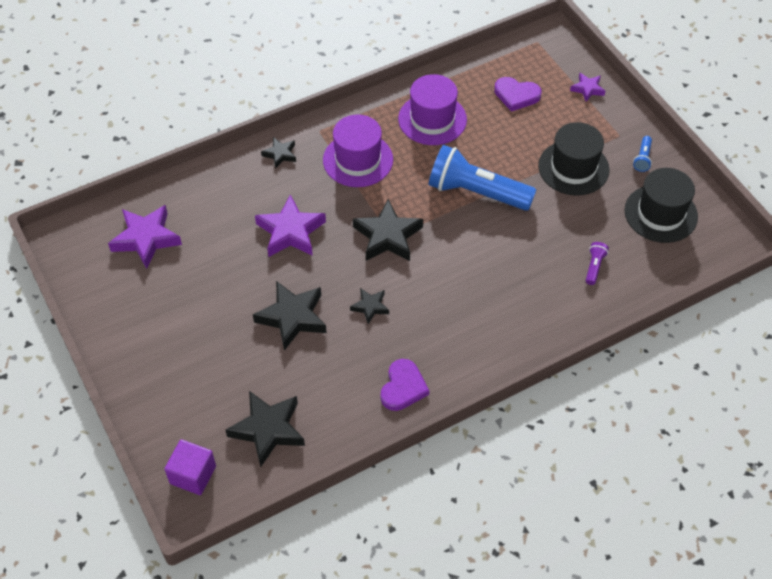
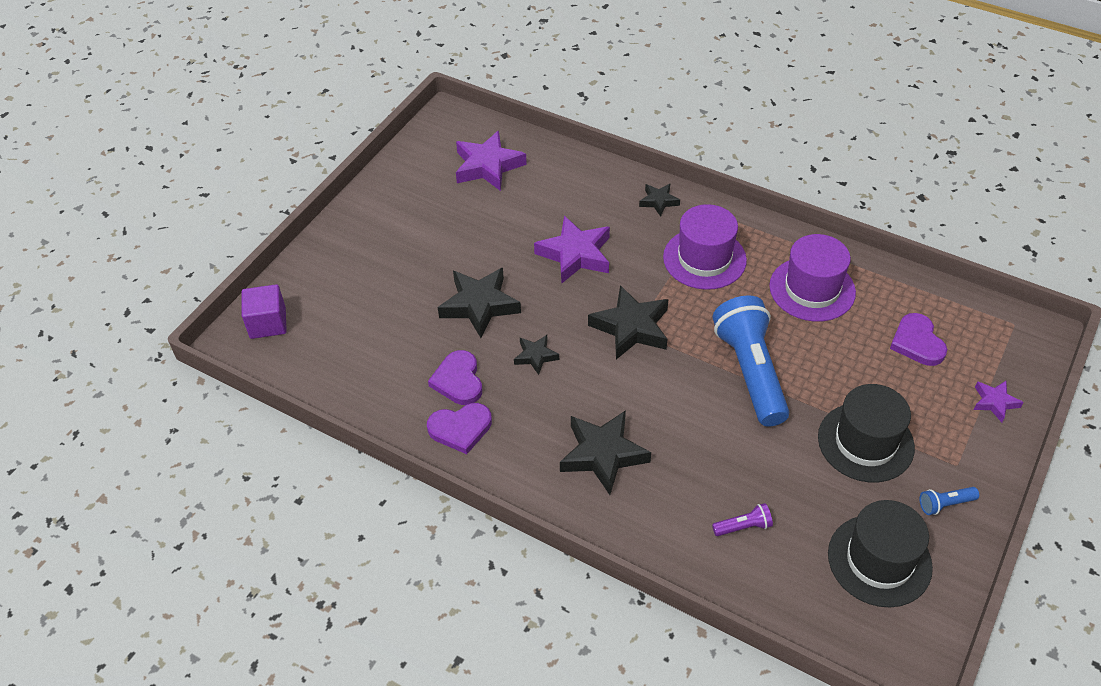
camera: 60 degrees right, 5 degrees down
(268, 430) = (345, 350): black star -> black star (603, 454)
(356, 367) = (458, 380): none -> purple heart

